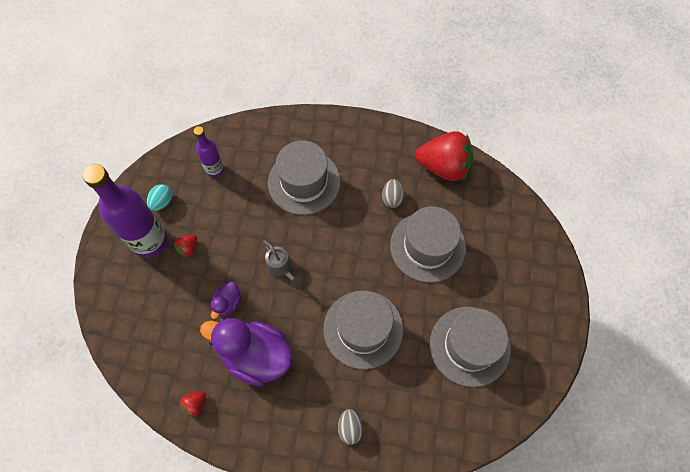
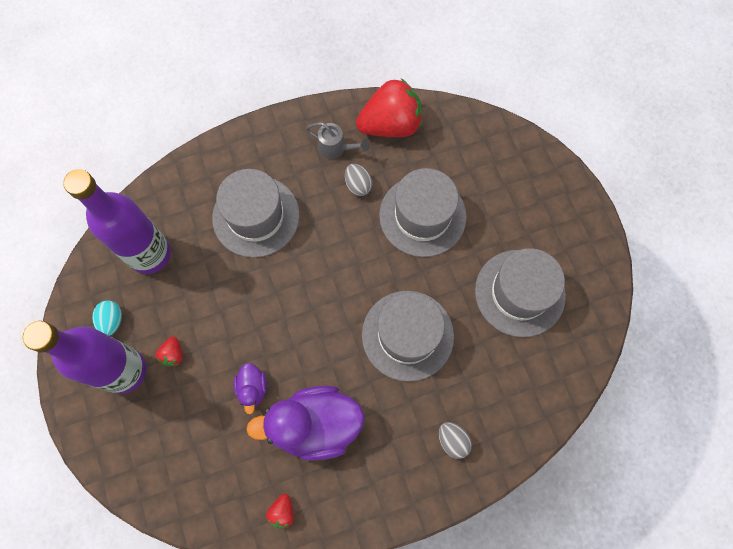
camera: 30 degrees left, 5 degrees up
(215, 169) = (150, 254): purple bottle -> purple bottle, size x1.88
(281, 268) = (286, 320): grey watering can -> grey watering can (335, 148)

